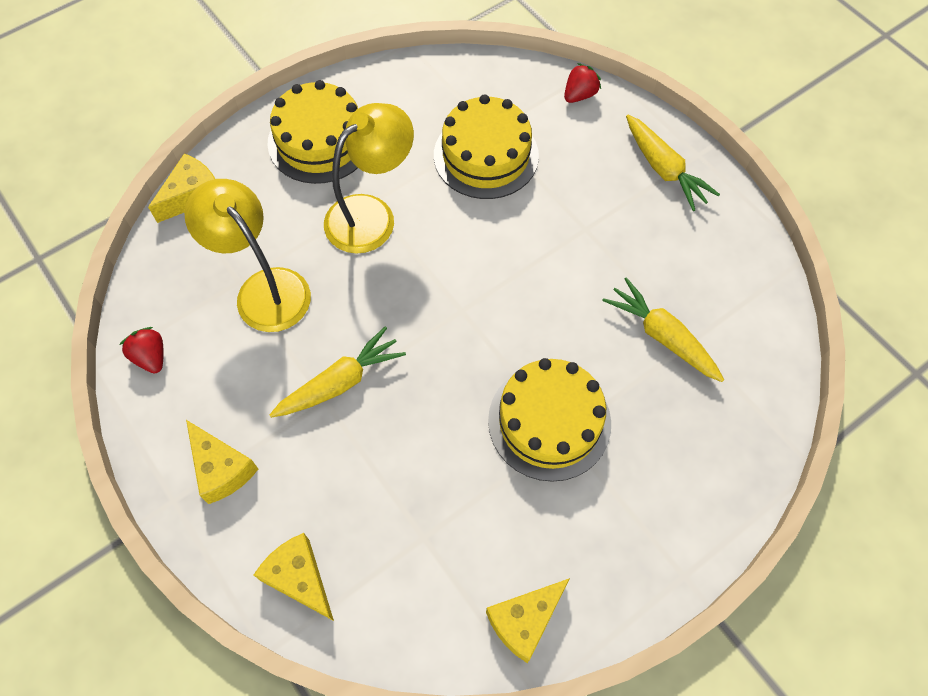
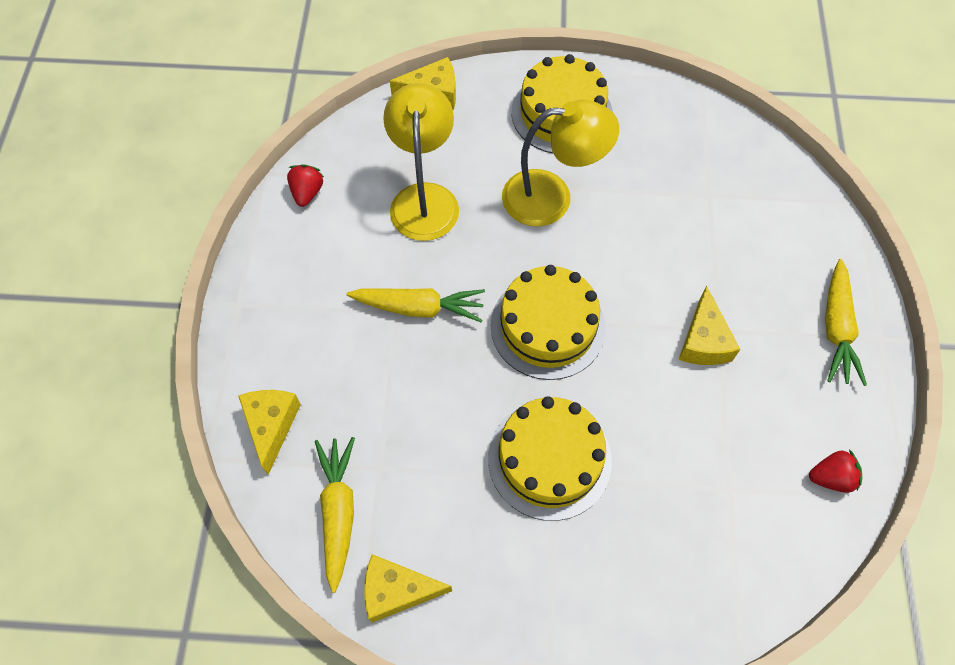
camera: 40 degrees right, 0 degrees up
(221, 468) = (286, 307): yellow cheese -> yellow cheese (703, 341)
(486, 155) = (686, 212): yellow cake -> yellow cake (548, 326)
(579, 95) = (815, 215): red strawberry -> red strawberry (831, 477)
(662, 336) = (706, 465): yellow carrot -> yellow carrot (338, 512)

